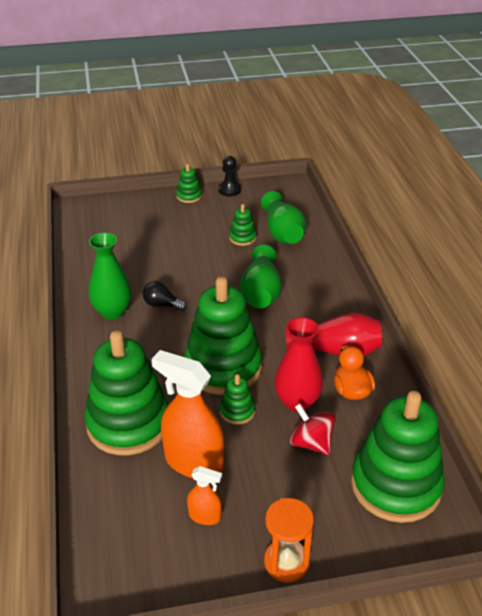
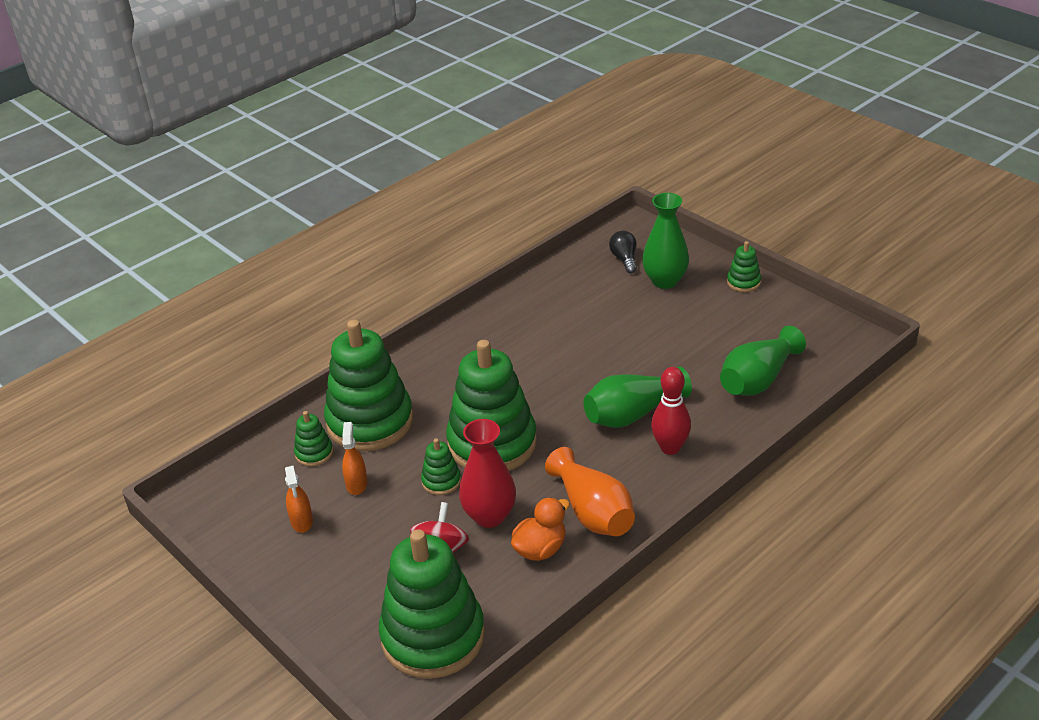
camera: 60 degrees right, 0 degrees up
(112, 311) = (503, 334): green vase -> green vase (665, 281)
(162, 305) = (543, 359): black light bulb -> black light bulb (624, 259)
(193, 462) = (356, 484): orange spray bottle -> orange spray bottle, size x0.49
(229, 190) = (792, 303): black pawn -> none
(242, 238) = (712, 356): green stacking toy -> green stacking toy (314, 453)
(286, 562) = (287, 597): orange hourglass -> none
(308, 292) = (670, 448): none -> red bowling pin
(337, 351) = (593, 512): red vase -> orange vase

